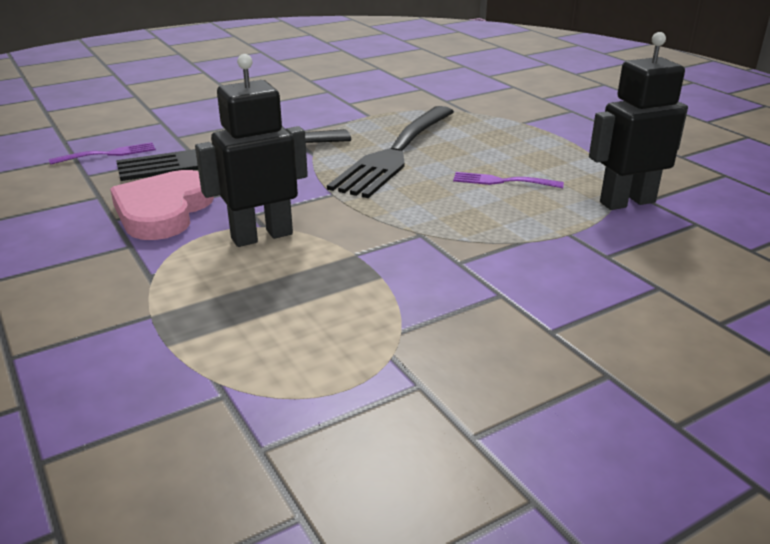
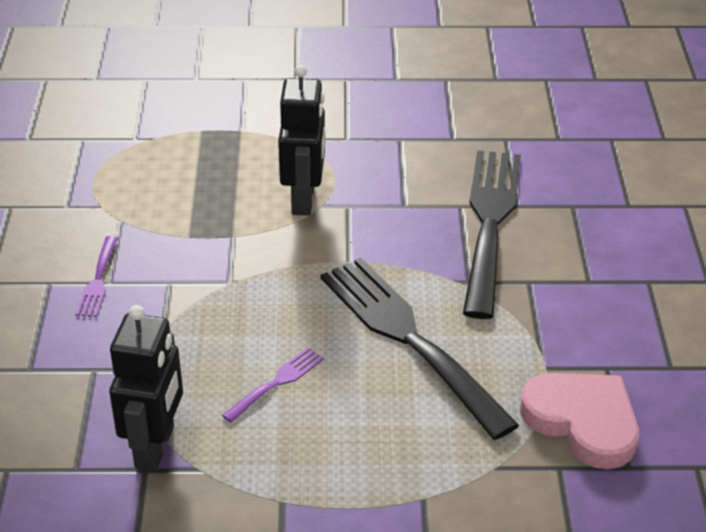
camera: 120 degrees right, 10 degrees up
(108, 154) = (550, 157): purple fork -> purple fork (98, 280)
(163, 211) = (393, 163): pink heart -> pink heart (582, 421)

